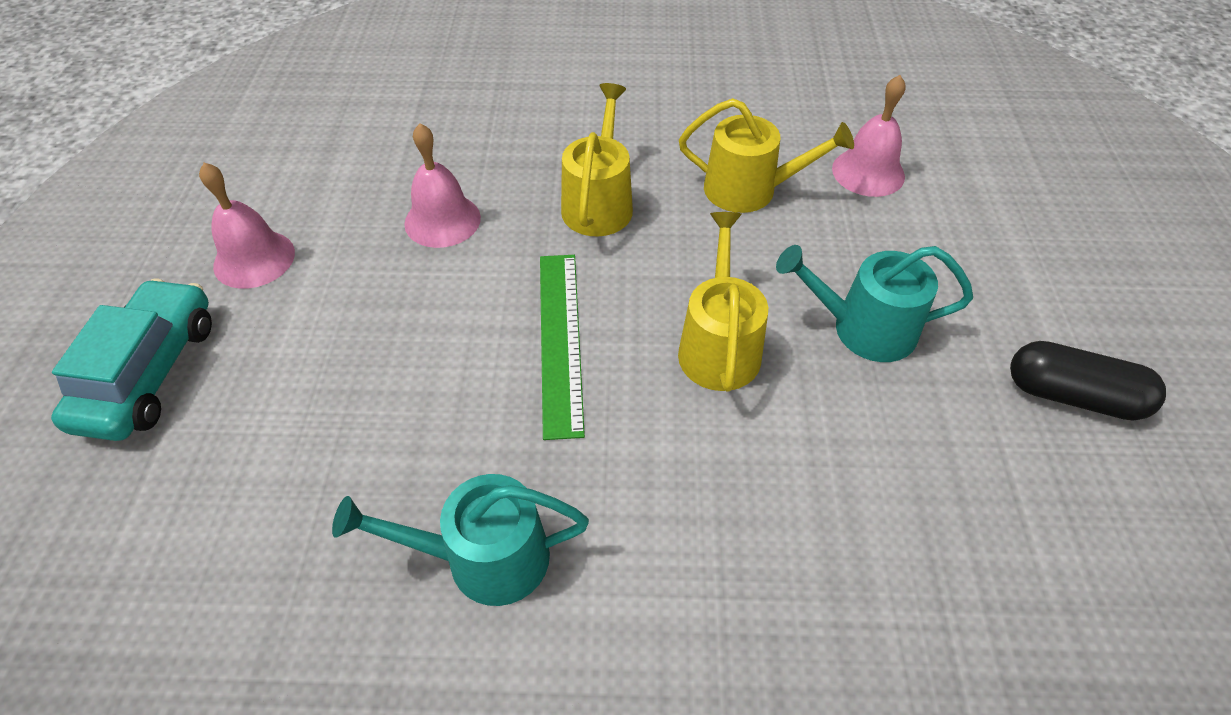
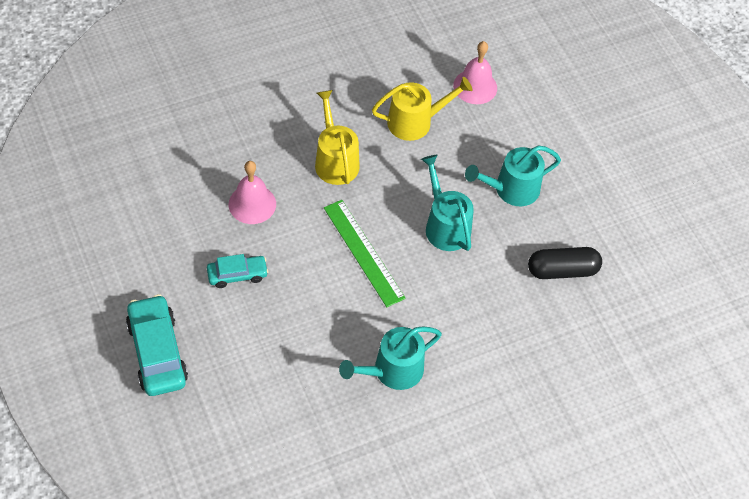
camera: 30 degrees left, 5 degrees up
(254, 259) = (160, 268): pink bell -> none
(350, 305) = (237, 275): none -> turquoise car
(719, 346) = (445, 226): yellow watering can -> turquoise watering can
(1073, 396) = (619, 191): black capsule -> black capsule (562, 270)

